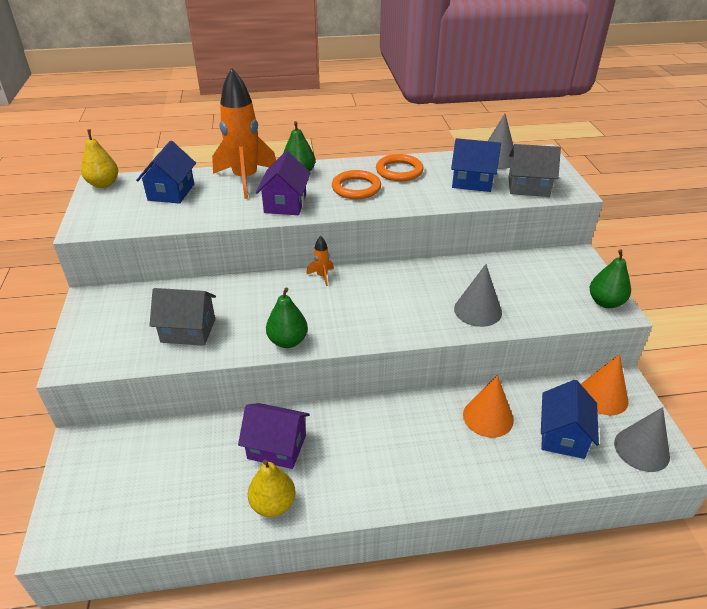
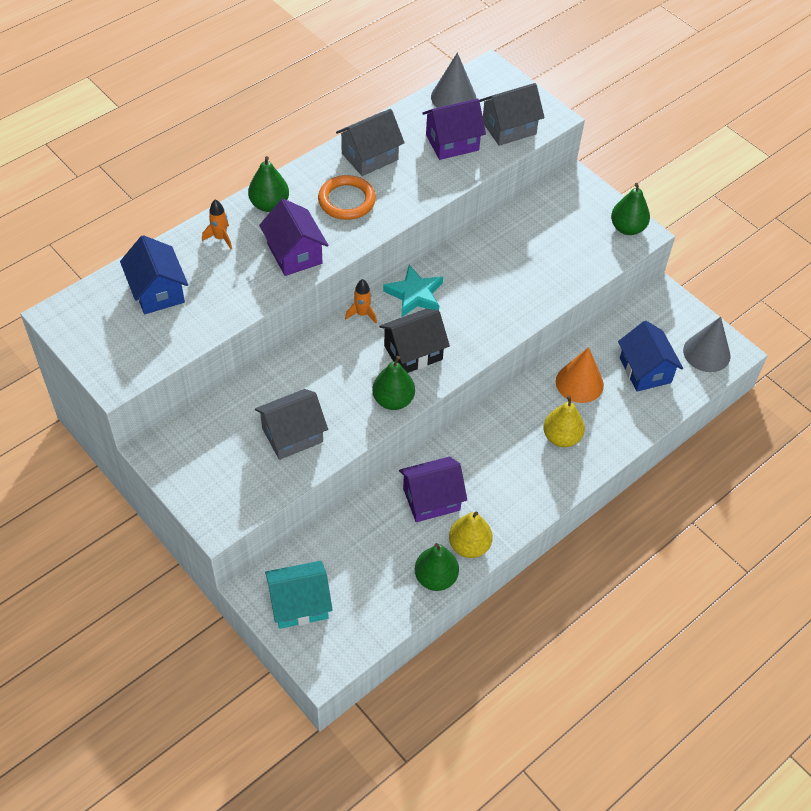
camera: 35 degrees left, 15 degrees up
(95, 473) = (299, 604): none -> turquoise house
(103, 184) = (67, 314): yellow pear -> yellow pear (561, 437)
(219, 516) = (435, 578): none -> green pear
(245, 179) = (220, 238): orange rocket -> orange rocket, size x0.41
(336, 316) = (413, 353): none -> black house
(375, 279) = (415, 294): none -> turquoise star
(399, 171) = (369, 156): orange ring -> grey house
(472, 182) = (452, 142): blue house -> purple house
(477, 310) = (530, 287): grey cone -> none
(602, 396) = (655, 317): orange cone -> none

